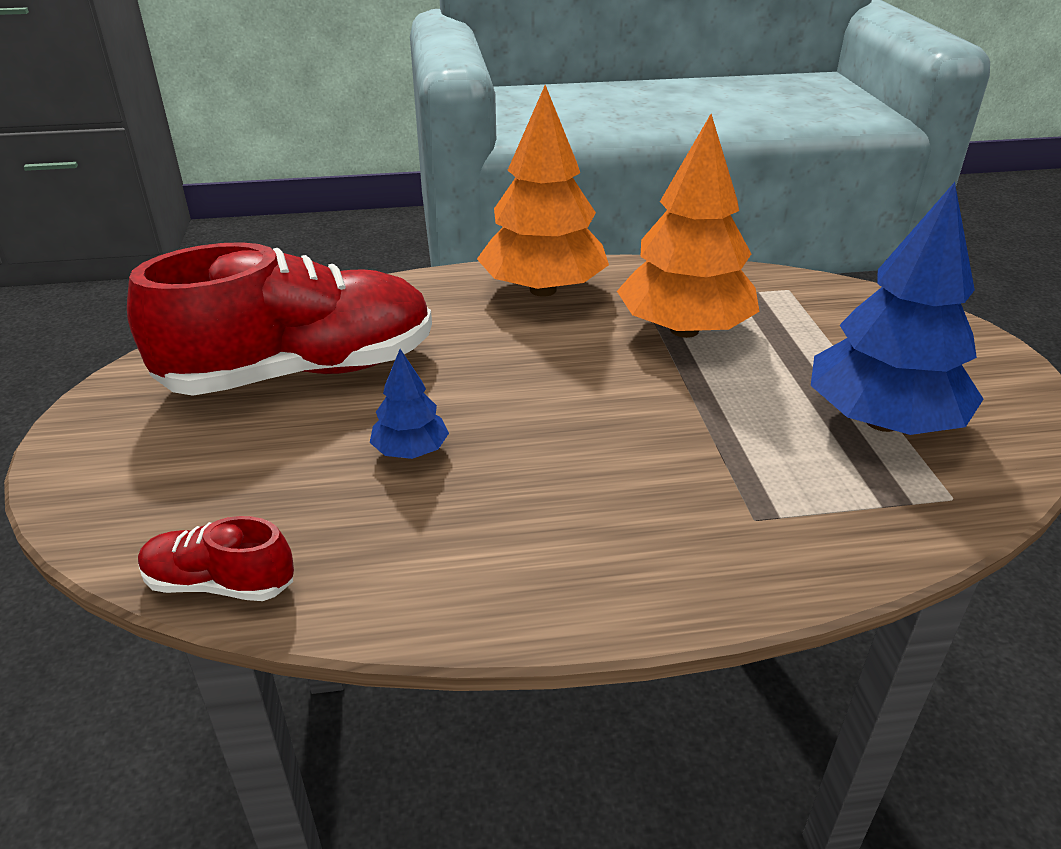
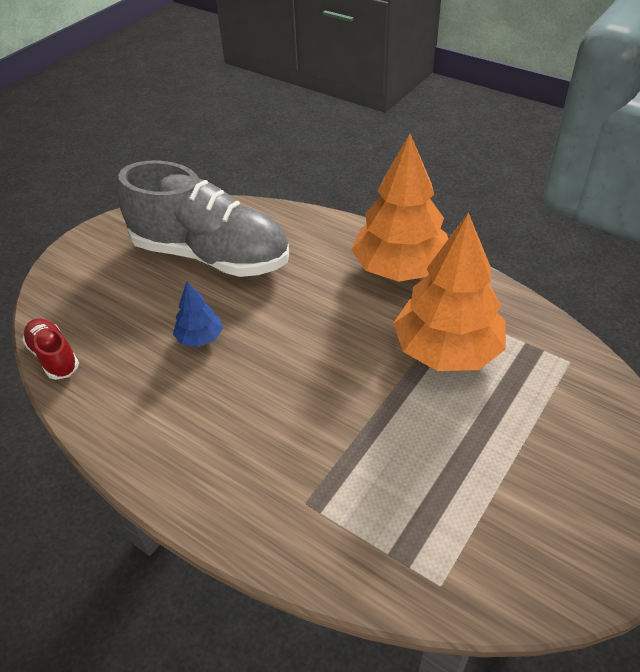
camera: 45 degrees right, 10 degrees up
(301, 372) = (210, 255): red shoe -> grey shoe
(882, 421) = (478, 502): blue tree -> none

